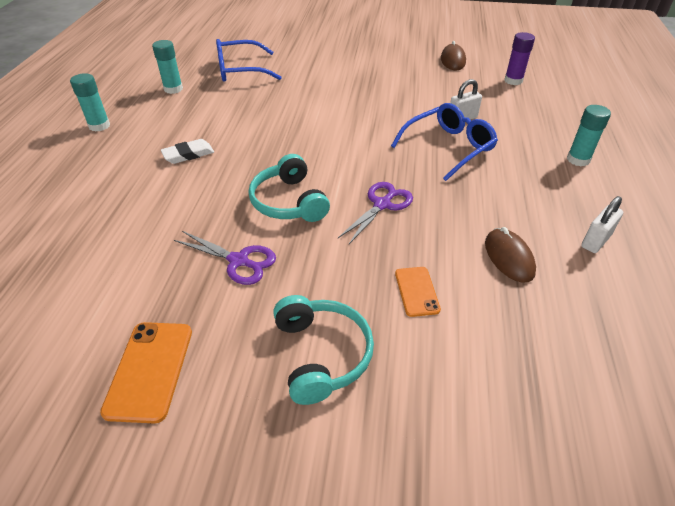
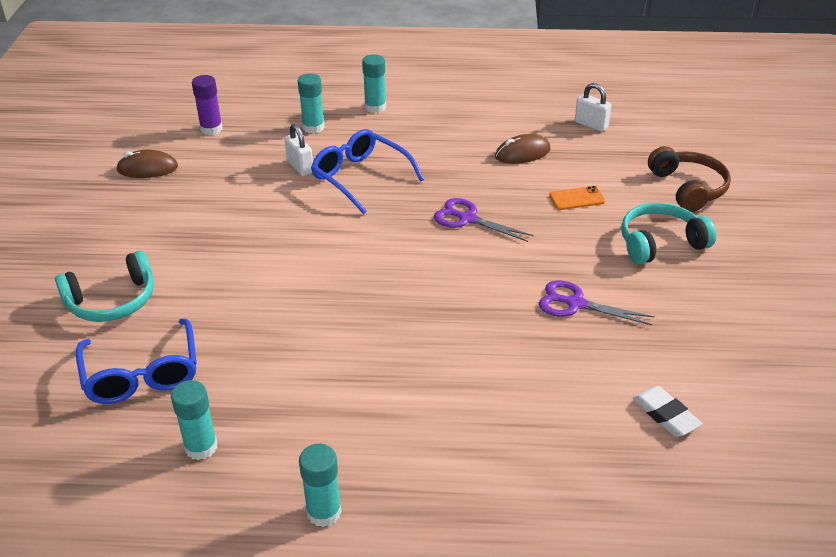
camera: 95 degrees left, 5 degrees down
(149, 370) = (718, 334): orange phone -> none
(188, 154) = (395, 383): white eraser -> white eraser (665, 415)
(238, 261) = (575, 304): purple scissors -> purple scissors turned 90 degrees counterclockwise
(289, 202) = (476, 281): turquoise headphones -> turquoise headphones (112, 301)
(443, 421) = (688, 188): none -> brown headphones
(528, 125) = (313, 127): none -> turquoise glue stick
(596, 241) = (490, 113): white padlock -> white padlock (591, 124)

